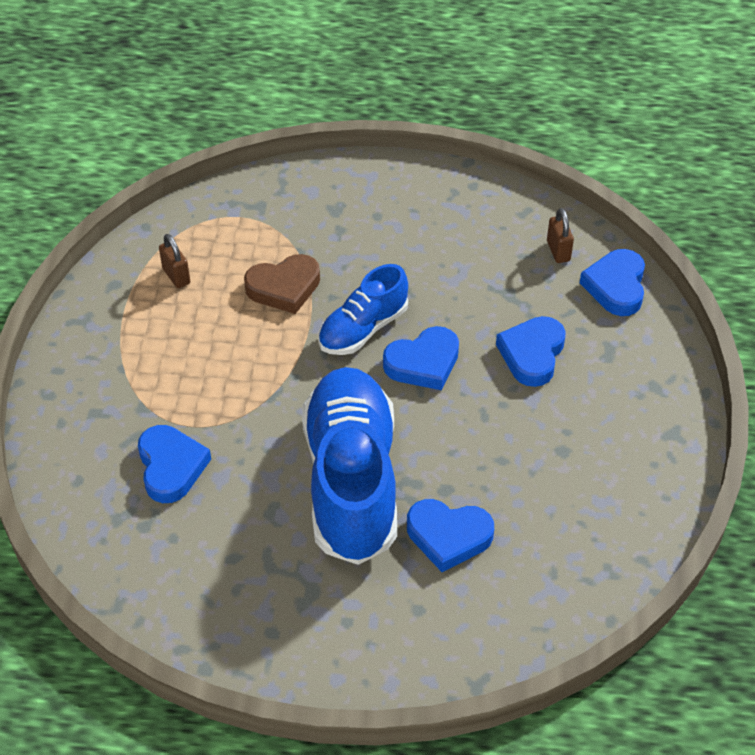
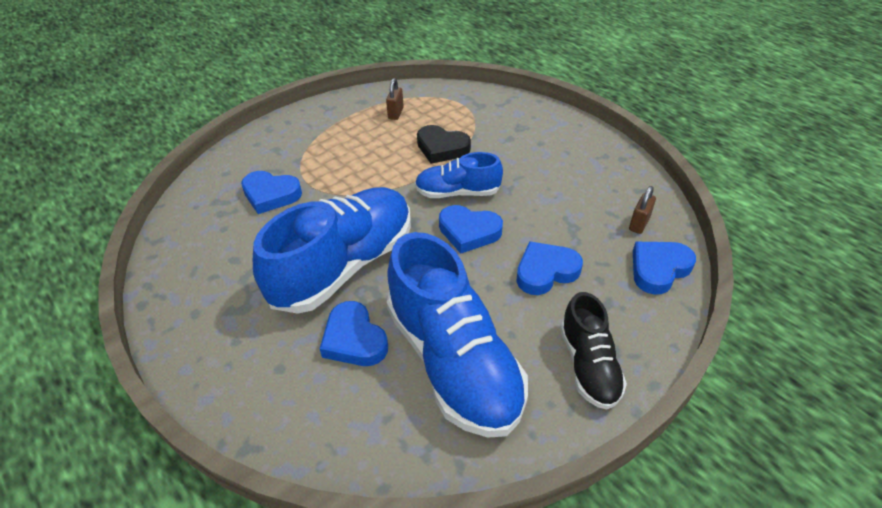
camera: 45 degrees right, 5 degrees down
(171, 467) = (271, 195): blue heart -> blue heart turned 75 degrees clockwise
(284, 287) = (442, 148): brown heart -> black heart
(548, 489) = (453, 361): none -> blue shoe
(648, 412) = (588, 365): none -> black shoe

